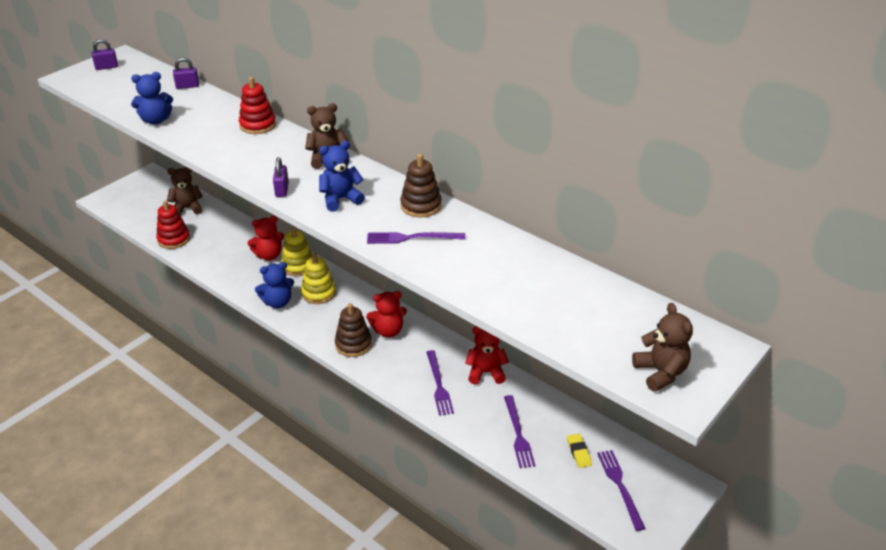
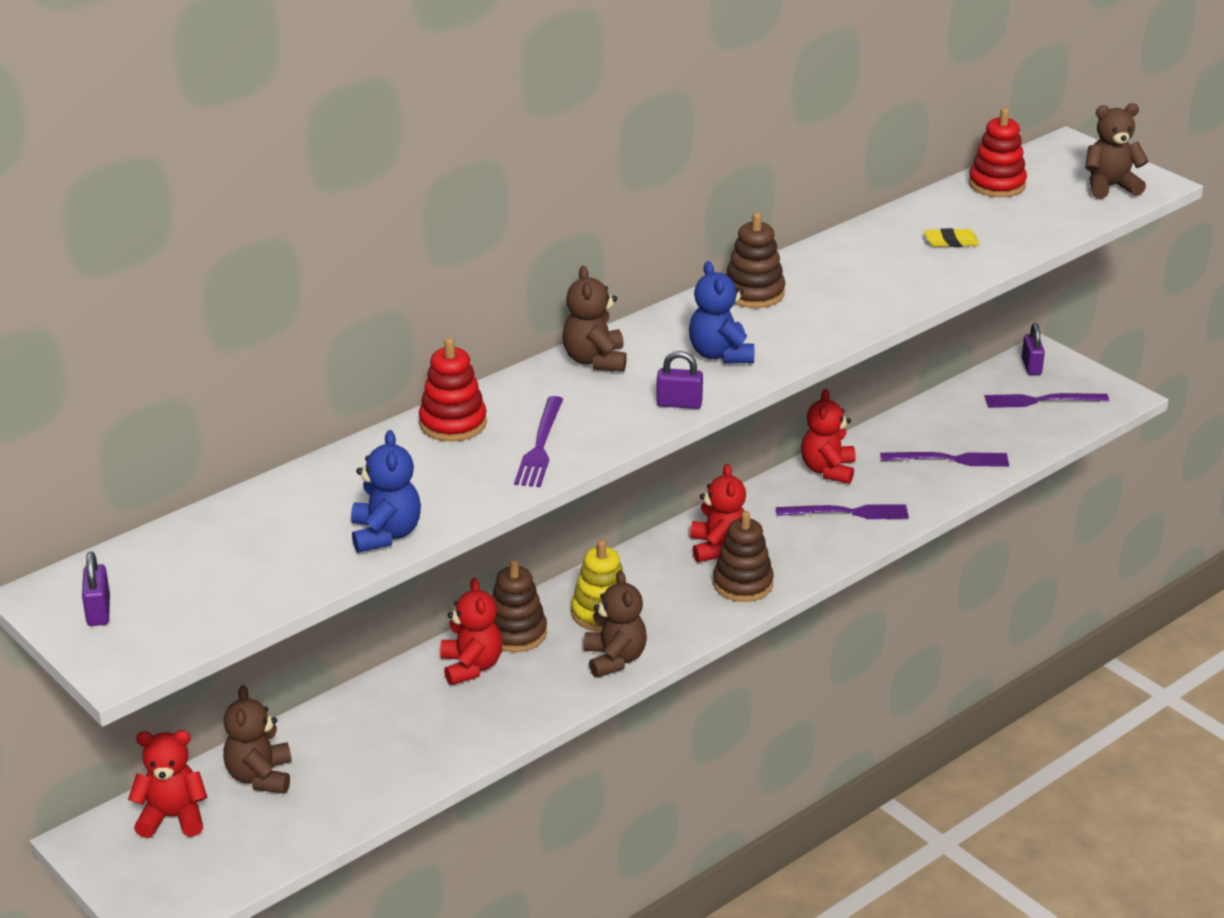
camera: 80 degrees left, 5 degrees down
(162, 191) = (172, 817): none -> red teddy bear
(174, 239) = (369, 793): red stacking toy -> red stacking toy (997, 184)
(187, 86) = (253, 502): purple padlock -> purple padlock (1031, 366)
(278, 302) = (615, 659): blue teddy bear -> brown teddy bear
(298, 266) = (516, 633): yellow stacking toy -> brown stacking toy
(412, 238) = (833, 306): purple fork -> purple fork (540, 446)
(578, 452) = (985, 420): yellow eraser -> yellow eraser (951, 242)

